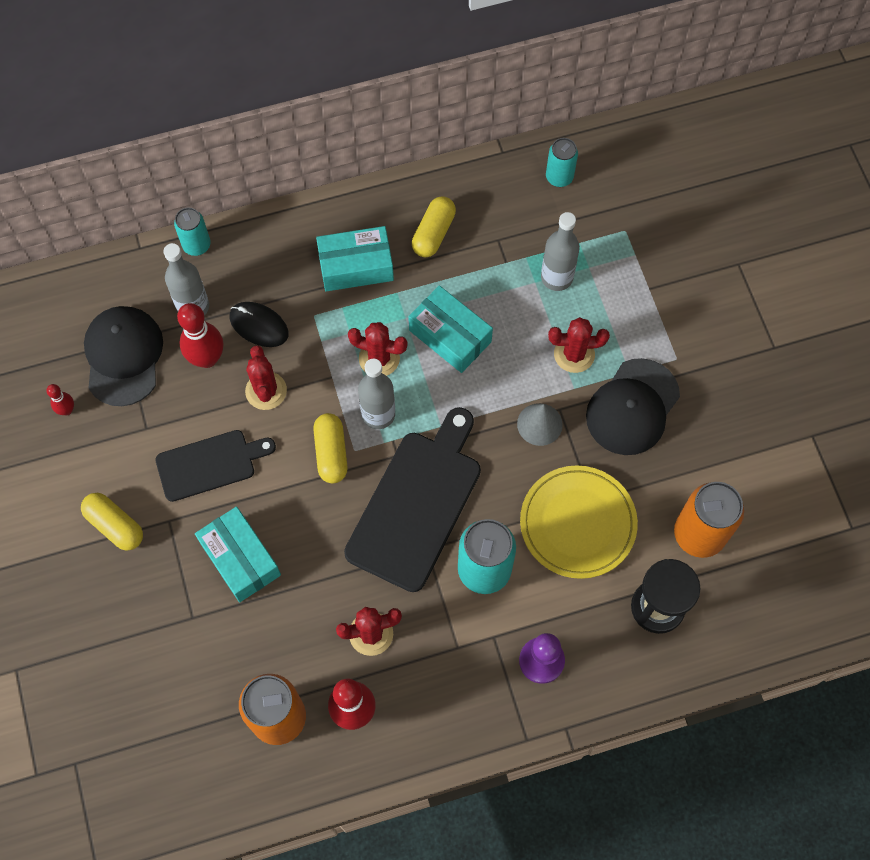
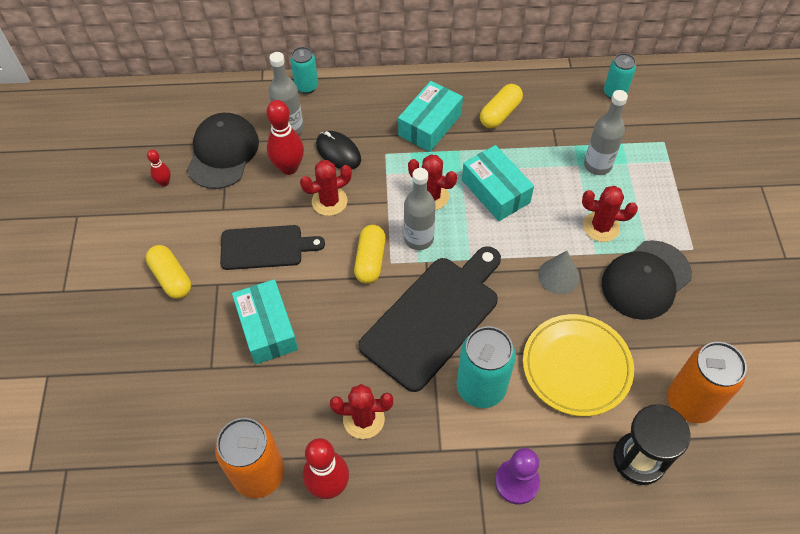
camera: 15 degrees right, 10 degrees down
(266, 391) = (329, 201): red cactus -> red cactus turned 60 degrees clockwise
(356, 266) = (430, 125): turquoise box -> turquoise box turned 60 degrees counterclockwise

